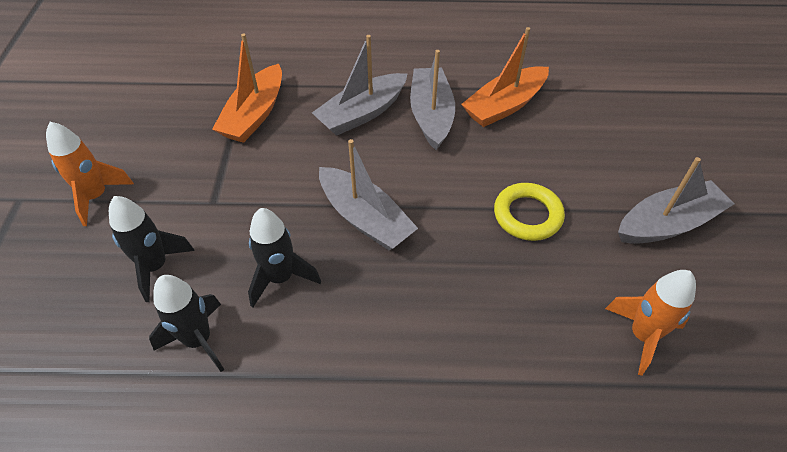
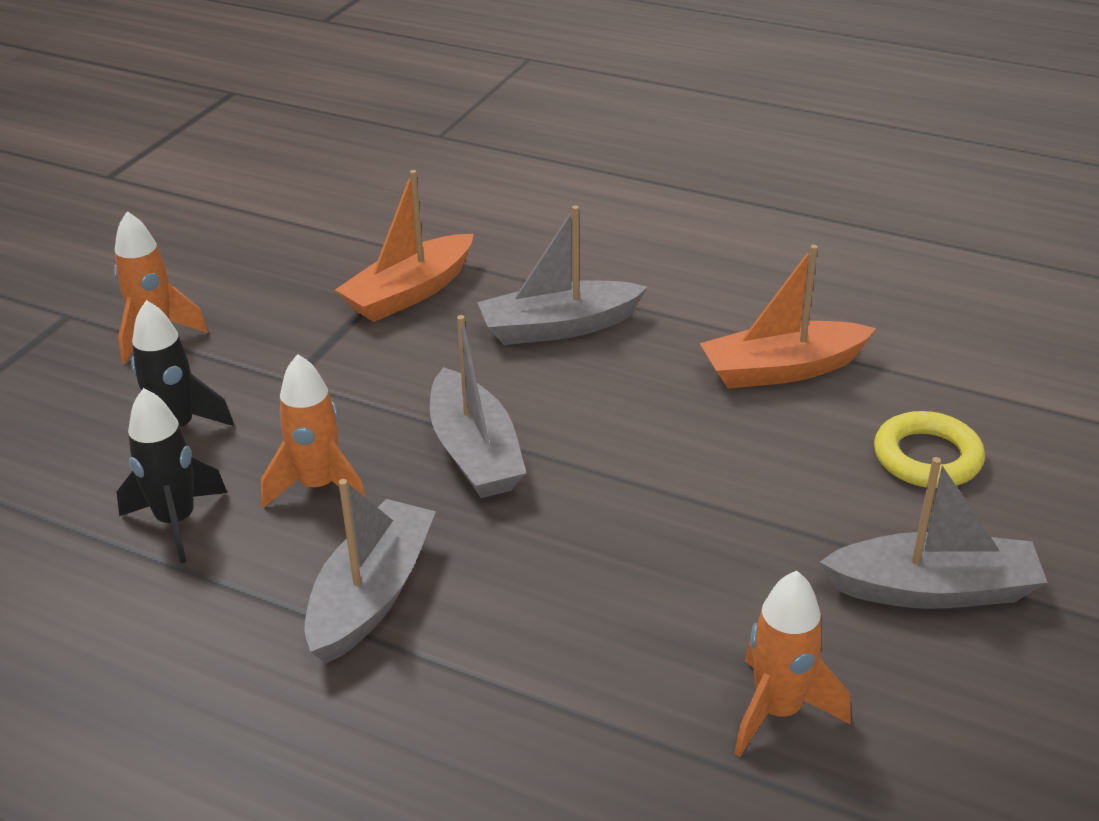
camera: 25 degrees right, 15 degrees down
(281, 278) = (318, 487): black rocket -> orange rocket
(431, 115) = (658, 354): grey boat -> grey boat (372, 595)
(527, 215) = (713, 515): yellow ring -> yellow ring (927, 457)

